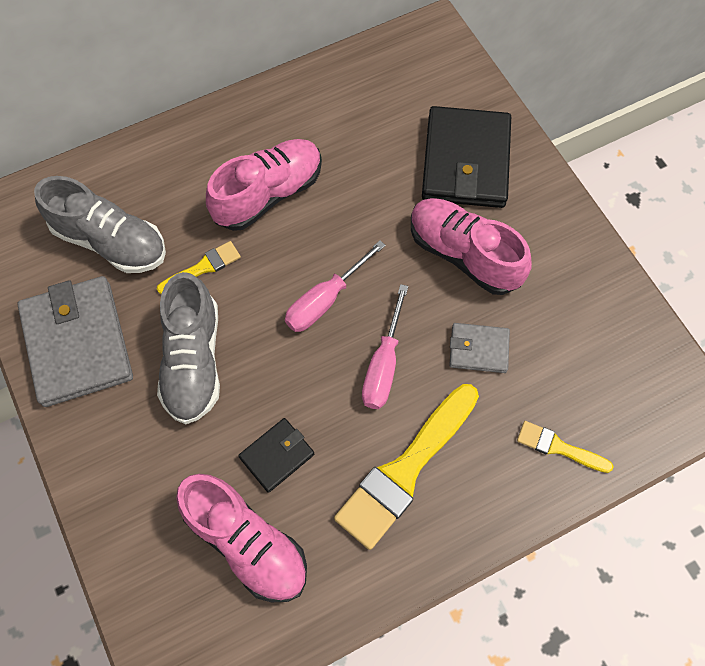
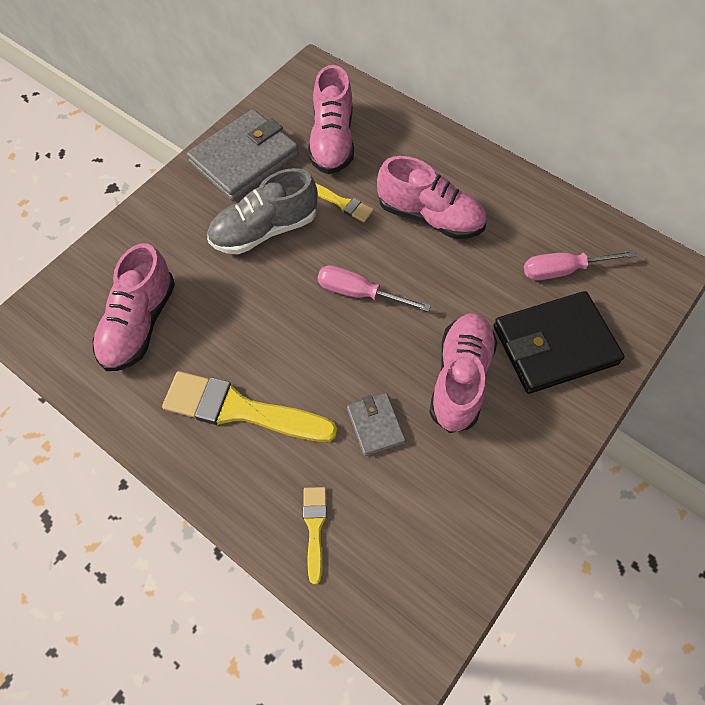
camera: 65 degrees right, 5 degrees down
(110, 241) = (332, 141): grey shoe -> pink shoe
(277, 455) = (214, 315): black wallet -> none
(383, 365) = (324, 357): pink screwdriver -> pink screwdriver (562, 270)

